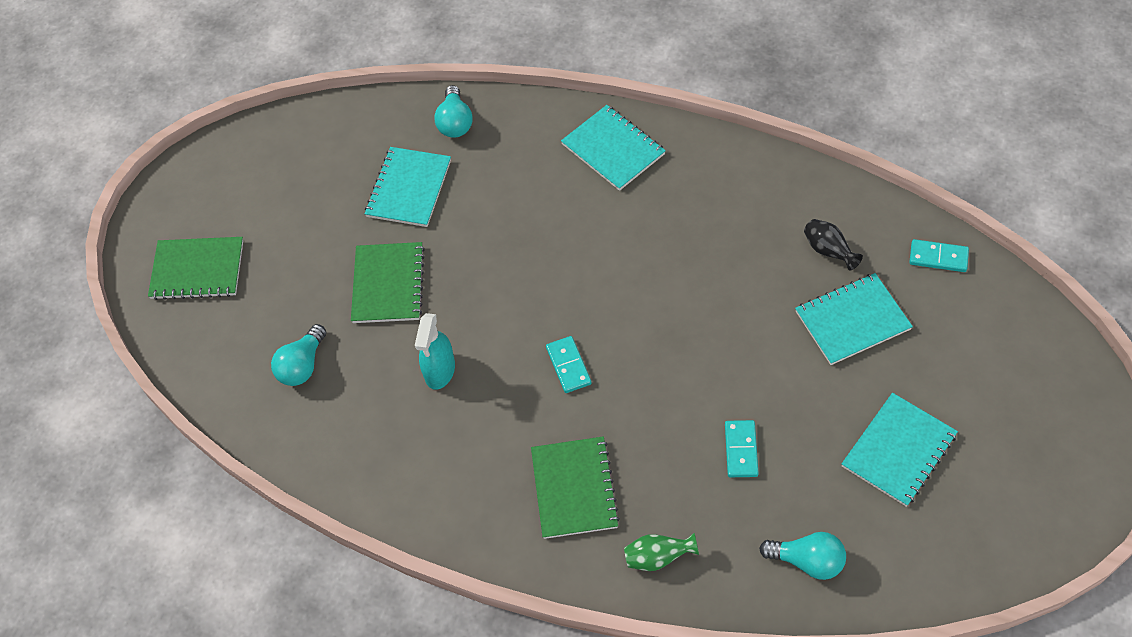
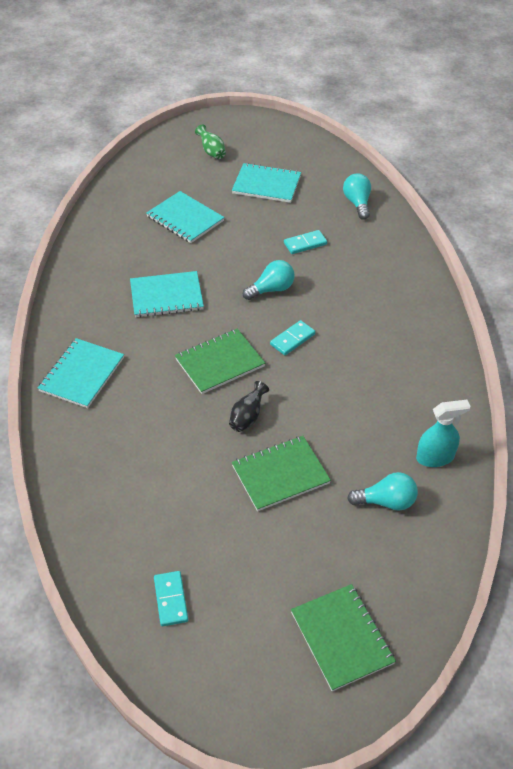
camera: 120 degrees left, 10 degrees down
(409, 188) = (175, 500): turquoise notebook -> turquoise notebook (166, 296)
(440, 370) = (338, 410): turquoise spray bottle -> turquoise spray bottle (435, 457)
(455, 122) = (86, 494): turquoise light bulb -> turquoise light bulb (271, 289)
(574, 488) = (380, 308): green notebook -> green notebook (219, 362)
(658, 557) = (398, 260): green vase -> green vase (211, 152)
(828, 251) = (134, 239): black vase -> black vase (247, 417)
(938, 257) = (118, 194): turquoise domino -> turquoise domino (170, 599)

